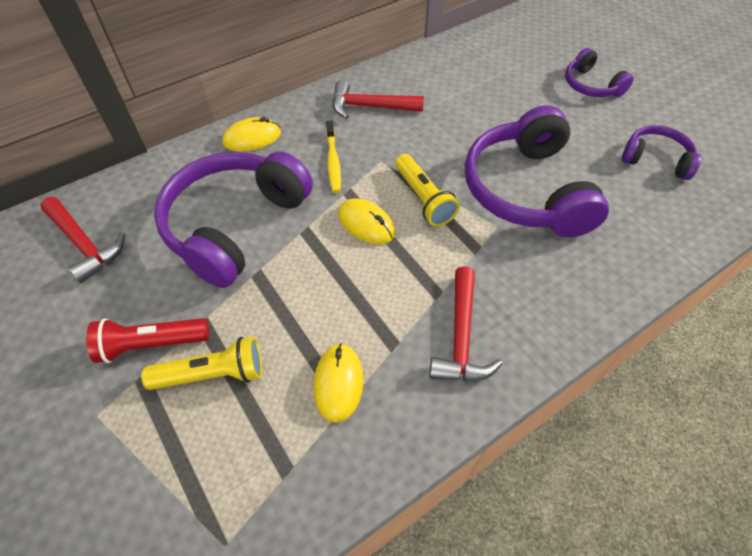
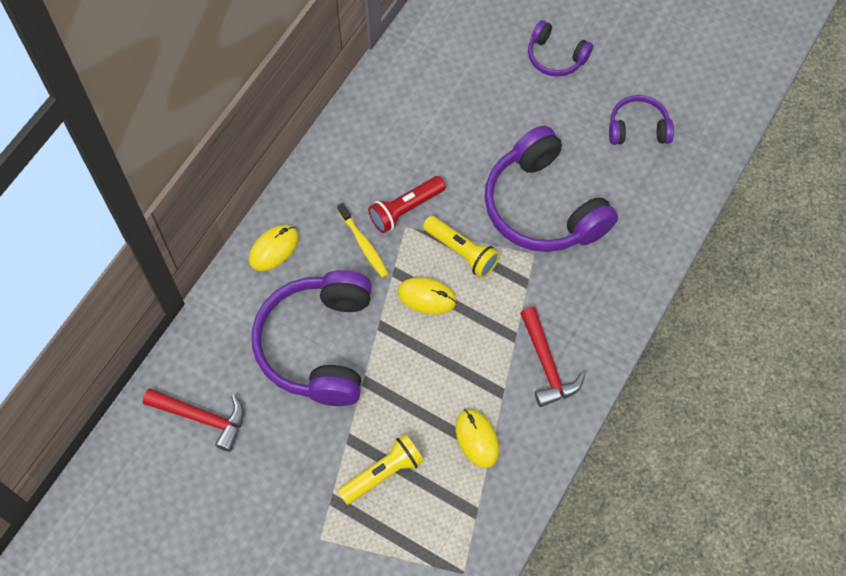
camera: 25 degrees left, 10 degrees up
(151, 344) = (322, 473): red flashlight -> red flashlight (405, 209)
(369, 107) = (362, 166): red hammer -> none

